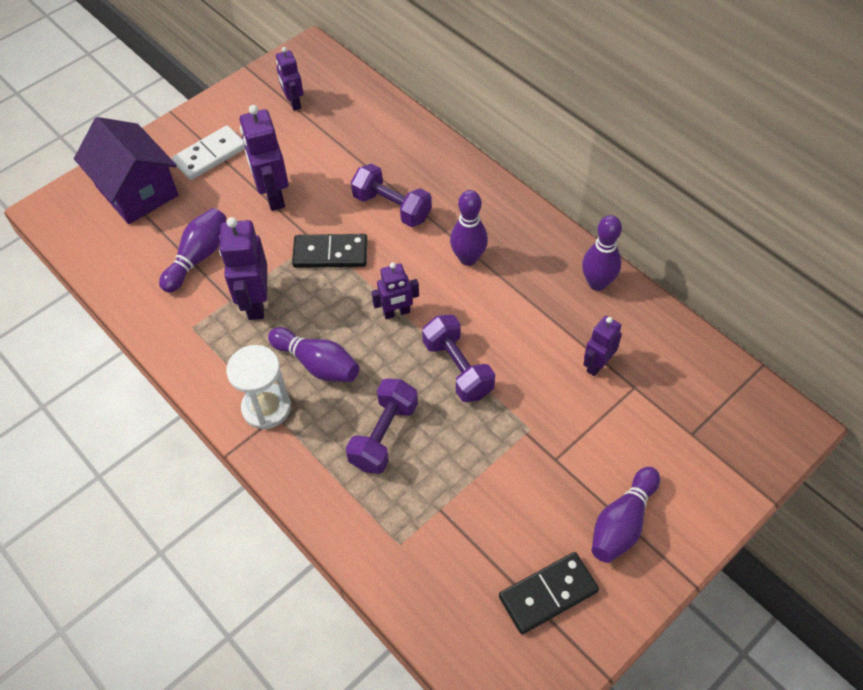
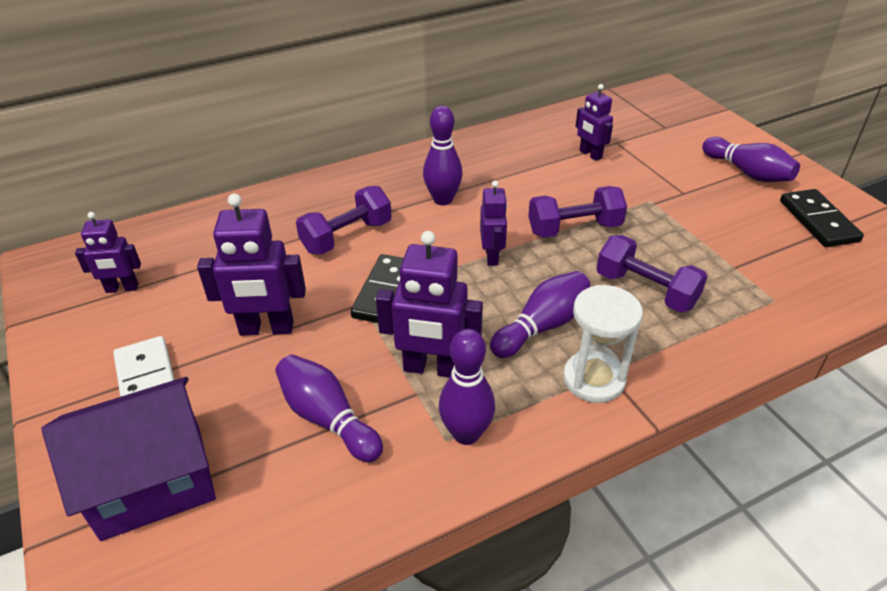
camera: 75 degrees left, 15 degrees down
(597, 283) = (504, 138): purple bowling pin -> purple bowling pin (466, 434)

